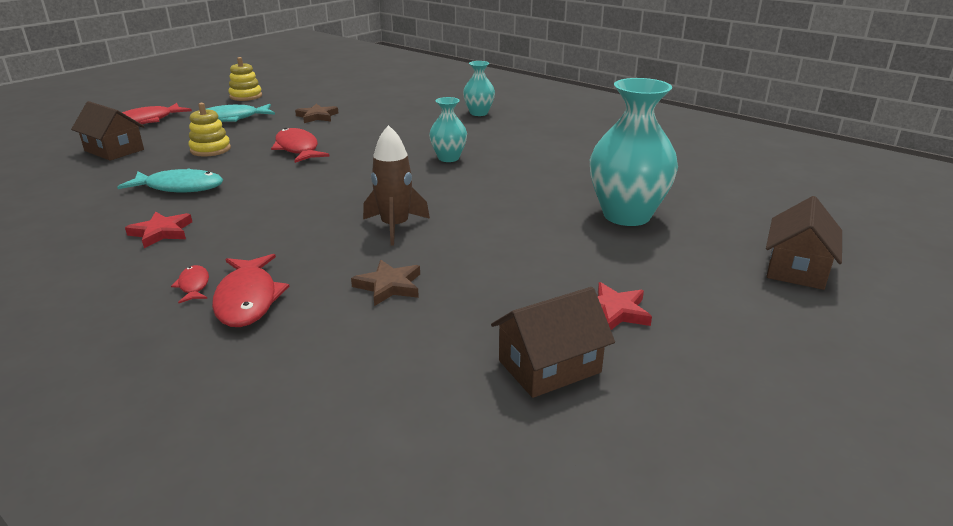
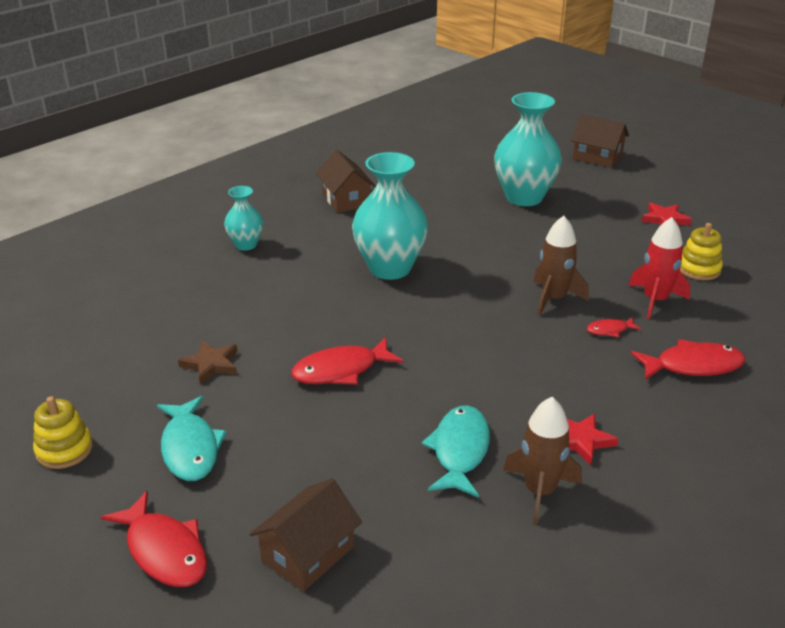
camera: 85 degrees left, 5 degrees up
(112, 214) = (539, 491): none -> brown rocket
(193, 285) = (679, 399): red fish -> red fish (609, 330)
(210, 149) = (327, 447): yellow stacking toy -> yellow stacking toy (698, 269)
(389, 286) = (655, 300): brown star -> red rocket
(448, 158) = (390, 268): turquoise vase -> turquoise vase, size x1.86
(549, 366) = (731, 246): brown house -> brown house (346, 200)

